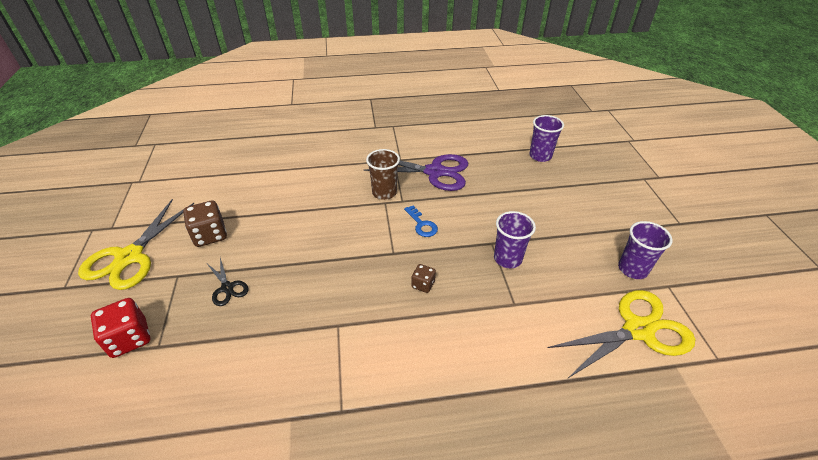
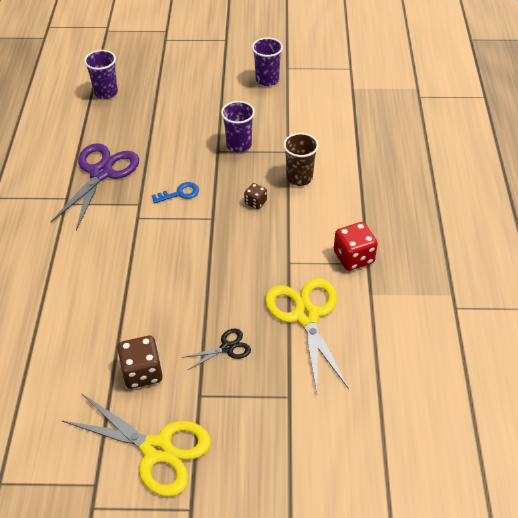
camera: 80 degrees left, 5 degrees up
(129, 338) = (276, 423): red dice -> red dice (353, 257)
(384, 192) = (121, 217): brown cup -> brown cup (299, 178)
(638, 330) = (322, 95): yellow scissors -> yellow scissors (306, 316)

